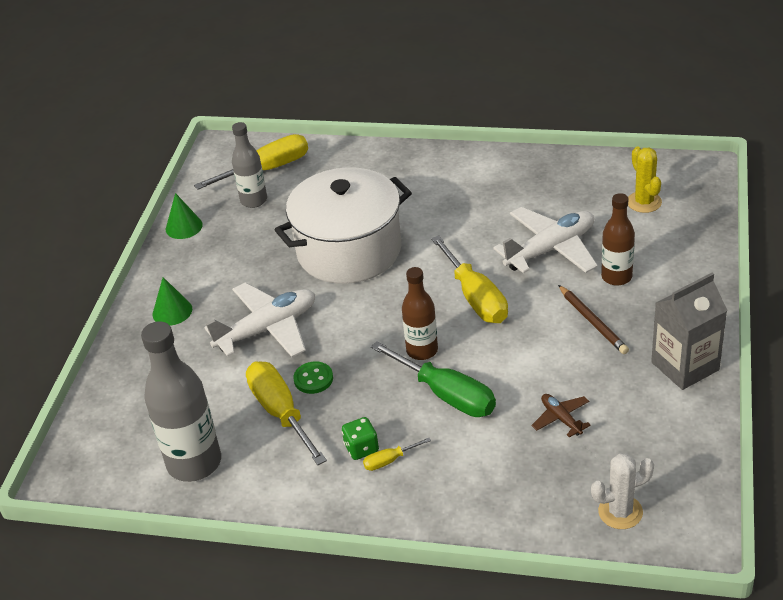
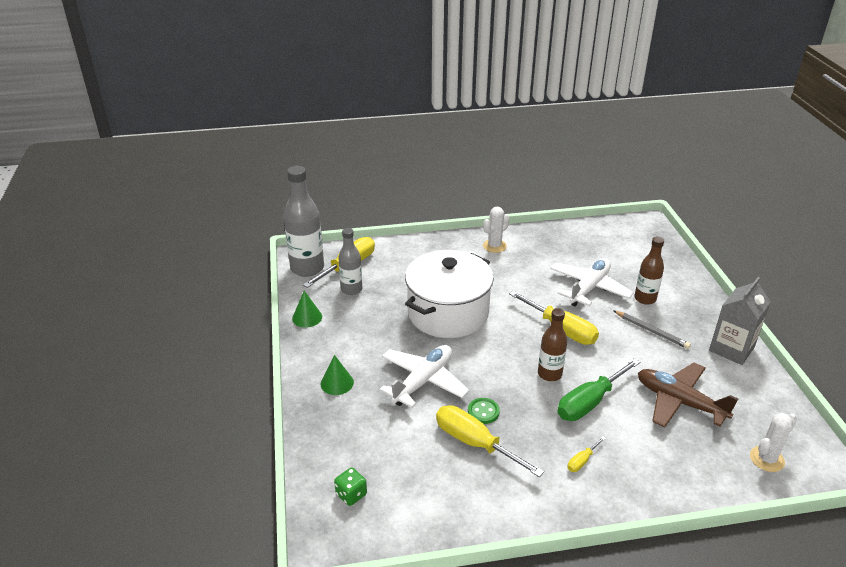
camera: 25 degrees left, 5 degrees down
(194, 463) = (431, 500): grey bottle -> grey bottle (307, 268)
(361, 448) = (555, 456): green dice -> green dice (351, 494)
(447, 395) = (589, 402): green screwdriver -> green screwdriver turned 120 degrees clockwise
(465, 171) = (494, 246): none -> white cactus
(561, 418) = (679, 402): brown plane -> brown plane, size x2.06
(593, 322) = (651, 331): brown pencil -> grey pencil
(644, 202) = (627, 248): yellow cactus -> none

